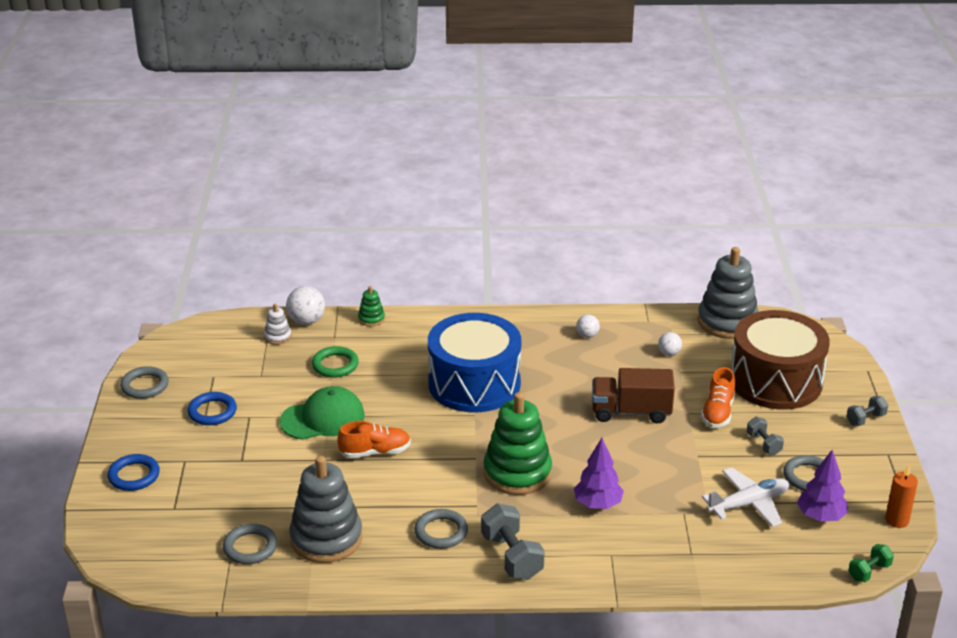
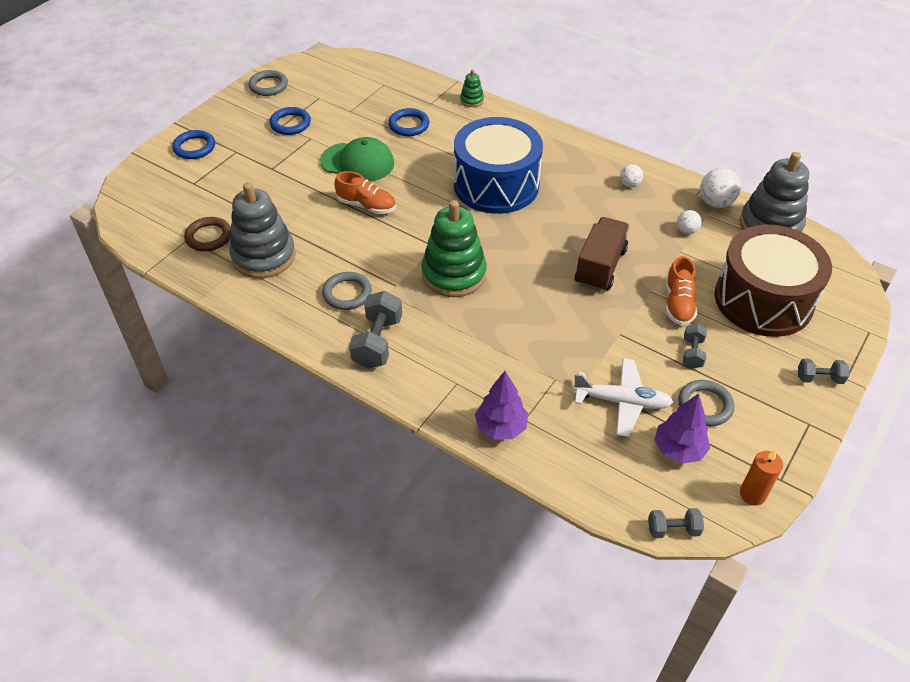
camera: 35 degrees right, 15 degrees up
(250, 547) = (209, 237): grey ring -> brown ring
(278, 337) = (391, 87): white stacking toy -> none
(306, 321) = (423, 83): white ball -> white ball (715, 203)
(335, 365) = (409, 125): green ring -> blue ring
(597, 504) = (490, 333): purple tree -> purple tree (500, 427)
(631, 412) = (600, 267): brown truck -> brown truck turned 75 degrees clockwise
(718, 412) = (678, 303): orange shoe -> orange shoe turned 45 degrees counterclockwise
(869, 571) = (673, 529): green dumbbell -> grey dumbbell

